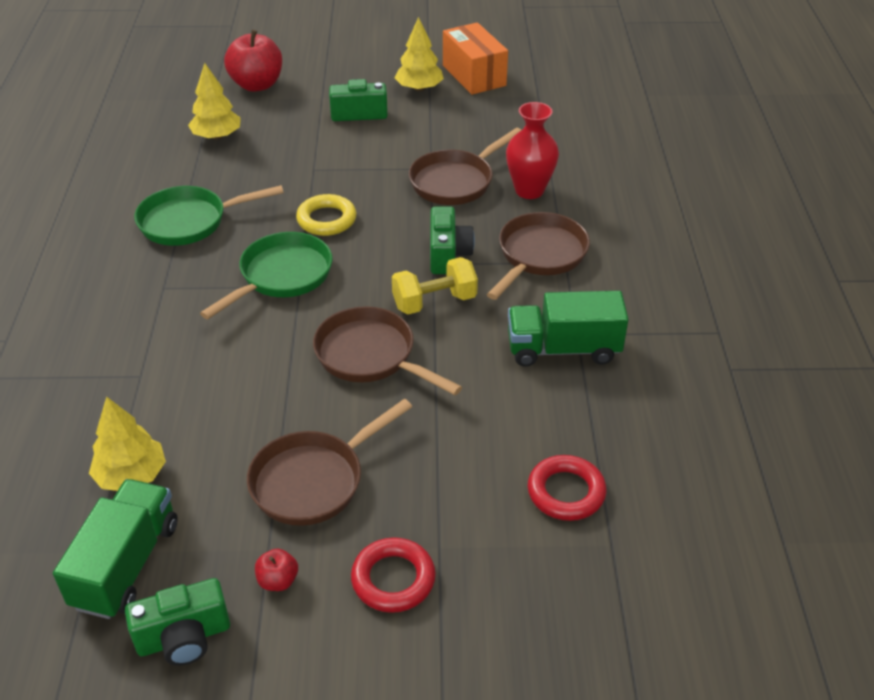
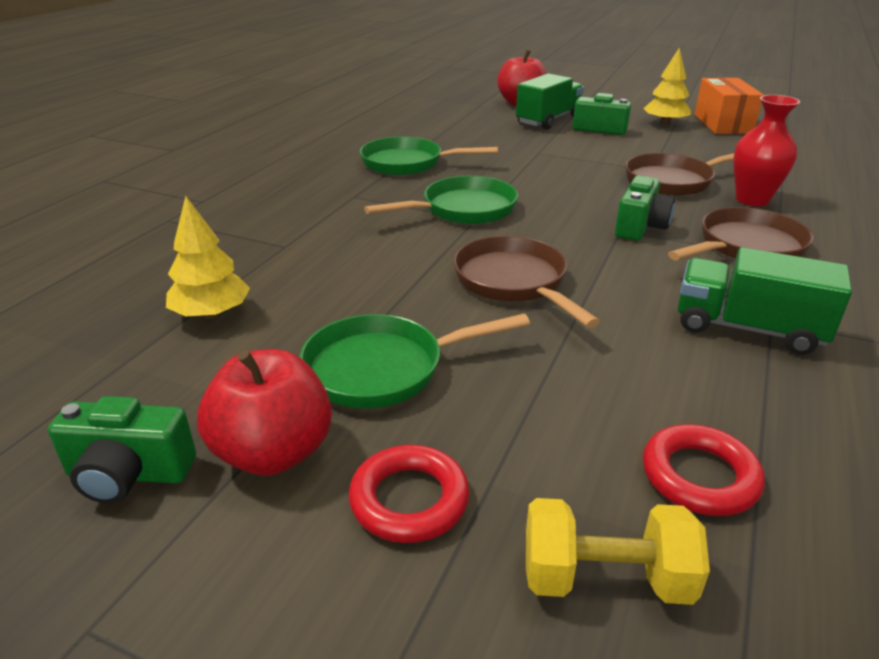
camera: 25 degrees right, 10 degrees down
(126, 565) = (139, 384): green truck -> green truck (548, 120)
(217, 136) = (468, 123): yellow tree -> none
(278, 580) = (274, 452): red apple -> red apple, size x2.20
(313, 480) = (383, 368): brown pan -> green pan
(326, 220) = (530, 183): yellow ring -> none
(434, 302) = (607, 257): yellow dumbbell -> yellow dumbbell (605, 578)

